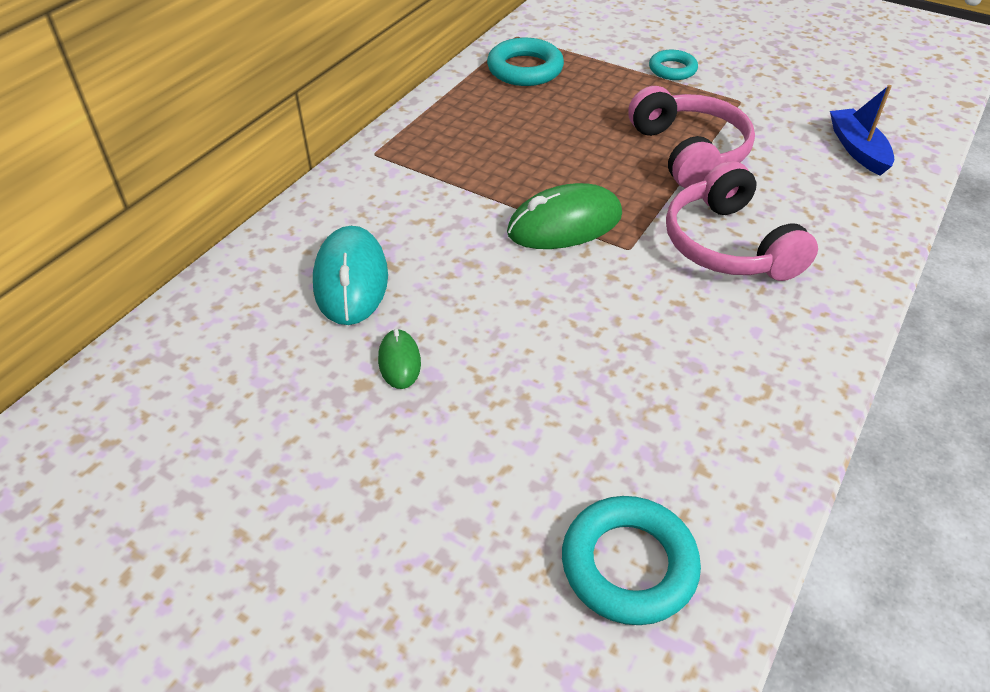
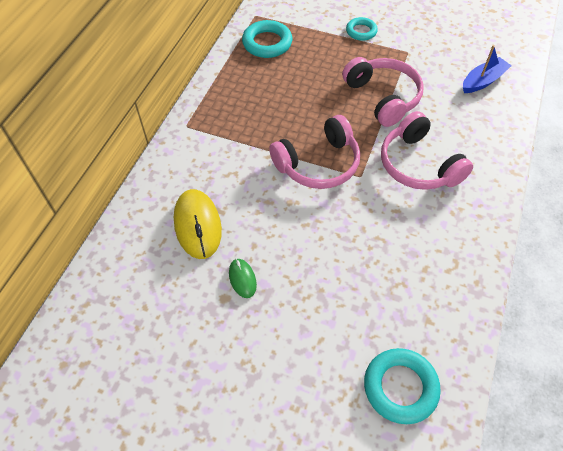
camera: 10 degrees left, 10 degrees up
(351, 280) = (198, 225): turquoise mouse -> yellow mouse
(564, 224) = (318, 164): green mouse -> pink headphones
(857, 149) = (483, 81): blue boat -> blue boat turned 75 degrees clockwise

